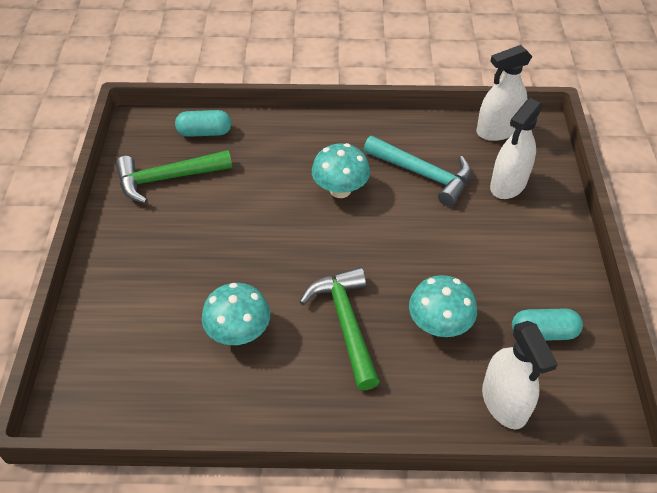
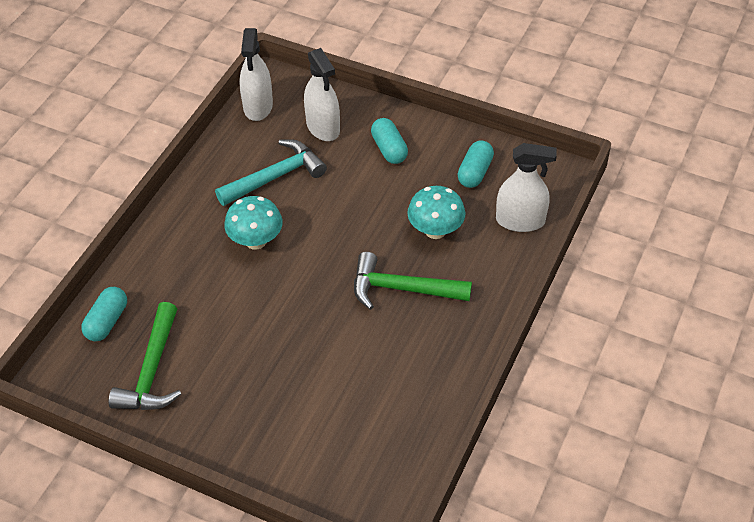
camera: 65 degrees left, 0 degrees up
(239, 332) = (371, 366): turquoise mushroom -> none
(519, 245) = (389, 149): none -> turquoise capsule

